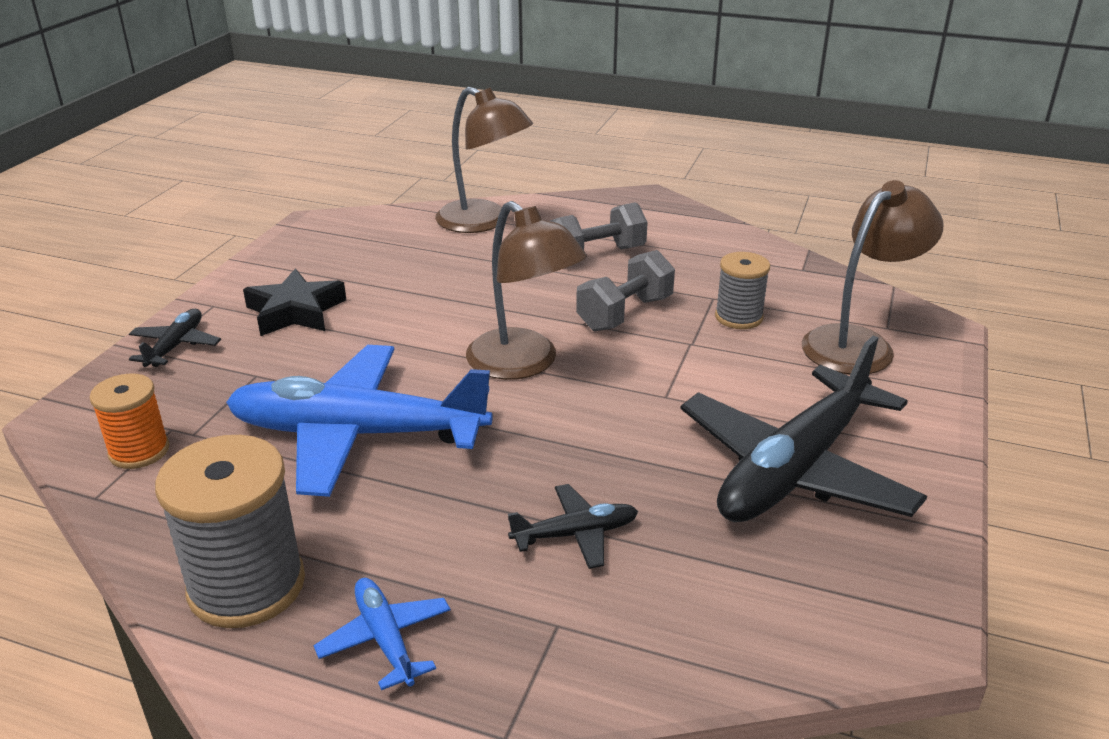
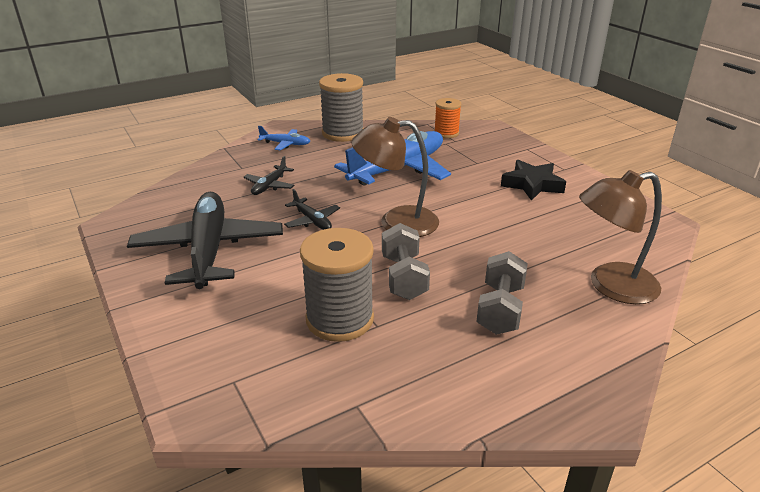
camera: 130 degrees right, 0 degrees up
(176, 346) = (527, 153): black plane -> black plane (312, 221)
(738, 317) = (339, 319): grey spool -> grey spool, size x1.68
(859, 343) = (241, 349): brown lamp -> none

